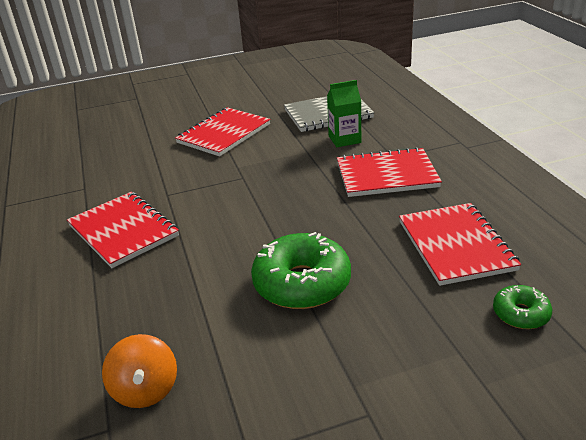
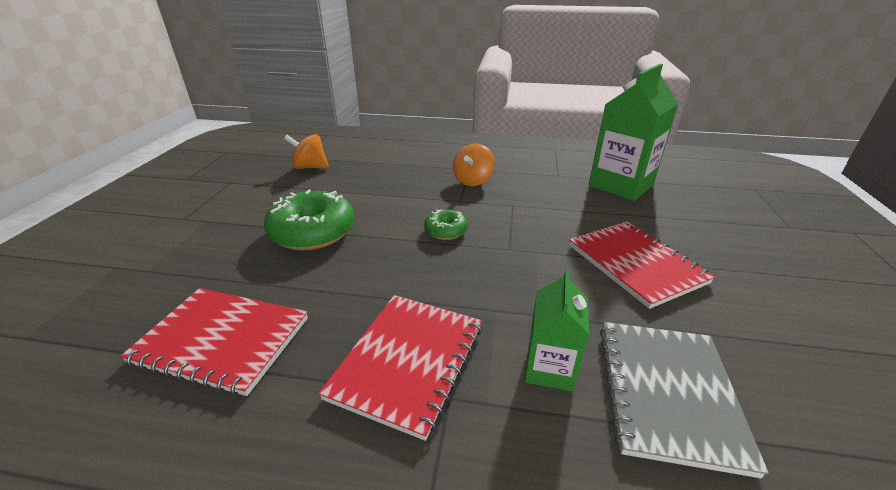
camera: 115 degrees right, 0 degrees up
(95, 156) = (621, 185): none -> green carton
(123, 231) = (473, 181): red notebook -> orange spinning top
(520, 314) = (104, 325): green donut -> green donut (446, 231)

